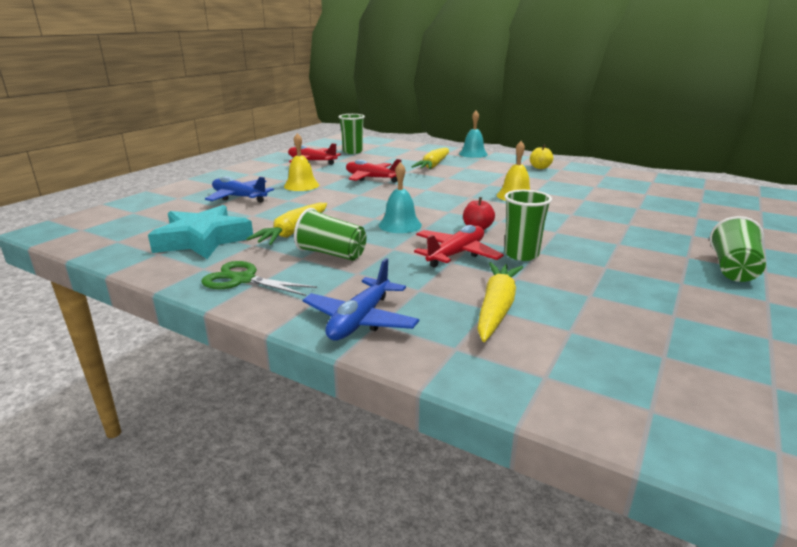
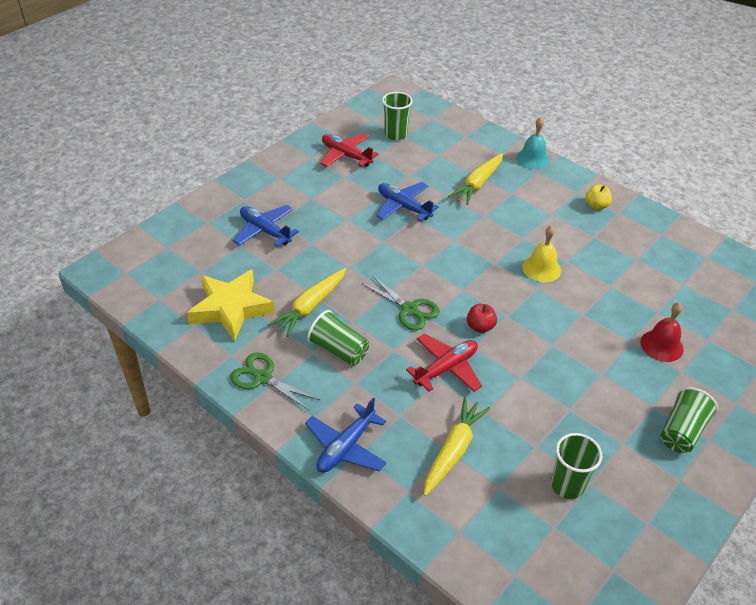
camera: 10 degrees right, 20 degrees up
(203, 240) = (231, 308): turquoise star -> yellow star
(301, 185) = (328, 213): yellow bell -> none
(372, 178) = (403, 207): red plane -> blue plane
(400, 225) = (409, 309): turquoise bell -> green scissors
(521, 254) = (503, 378): green cup -> green cup (567, 485)
(659, 223) = (661, 345): none -> red bell

